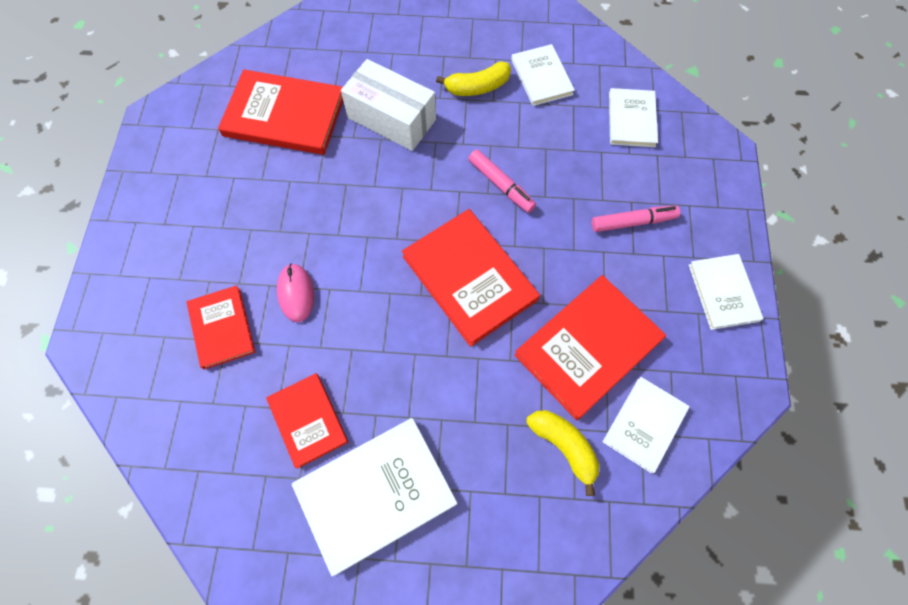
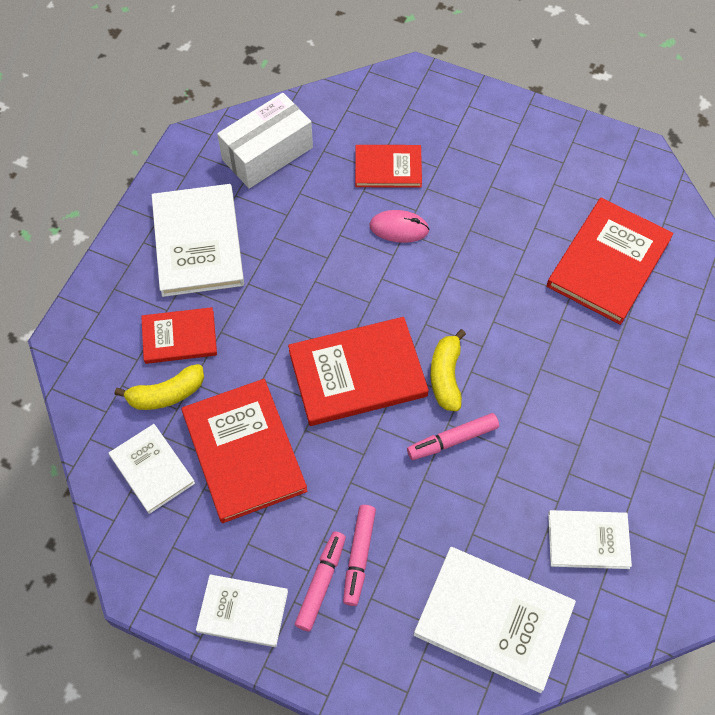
camera: 110 degrees right, 5 degrees down
(308, 420) = (279, 211): red book -> red book (179, 337)
(391, 118) = (574, 361): white box -> white box (267, 153)
(477, 87) = (593, 463): yellow banana -> yellow banana (446, 376)
(631, 119) = (493, 620): white book -> white book, size x1.67
(668, 242) = (321, 583): none -> pink marker

